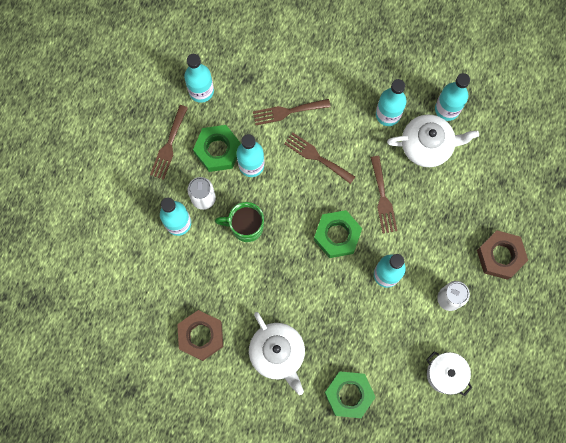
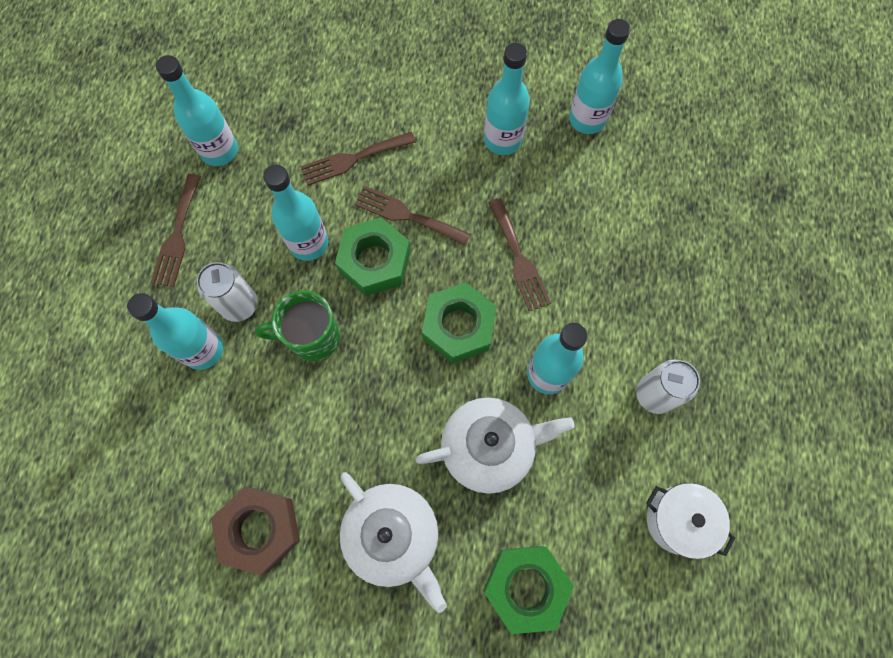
camera: 10 degrees left, 5 degrees down
(218, 150) = (254, 230): green nut -> green nut (375, 261)
(427, 145) = (570, 173): white teapot -> white teapot (489, 447)
(500, 256) = (717, 315): brown nut -> none

